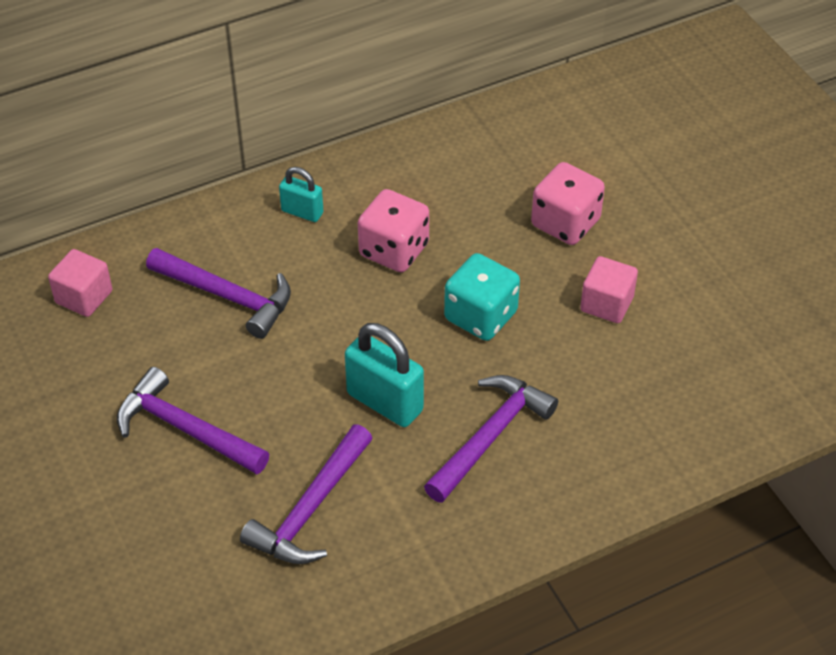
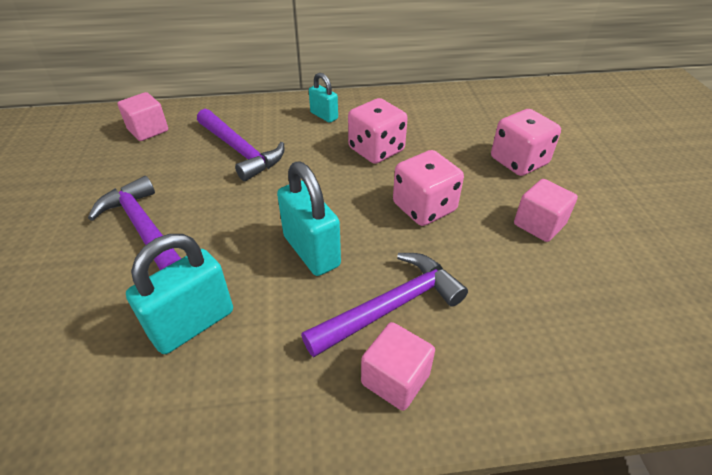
camera: 20 degrees right, 5 degrees down
(311, 509) = (193, 324): purple hammer -> turquoise padlock
(481, 316) = (424, 207): turquoise dice -> pink dice
(520, 499) = (395, 379): none -> pink cube

